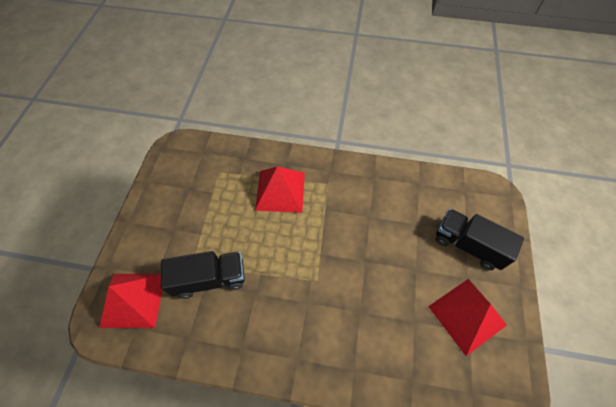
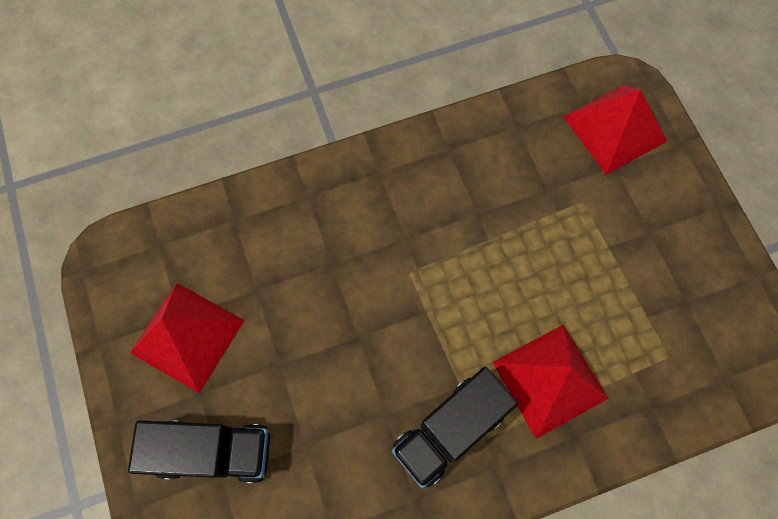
camera: 150 degrees right, 10 degrees up
(210, 279) = (546, 199): black truck -> black truck (449, 430)

